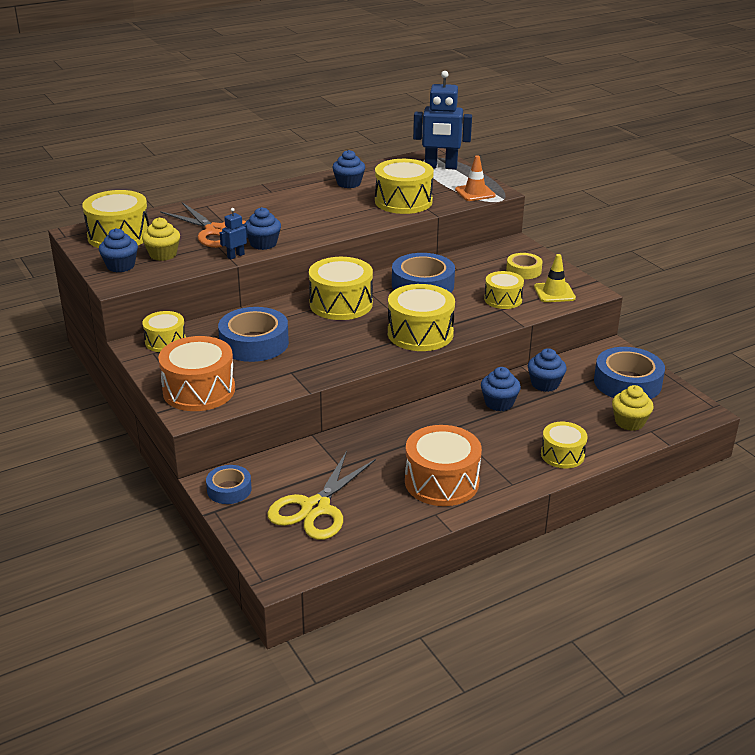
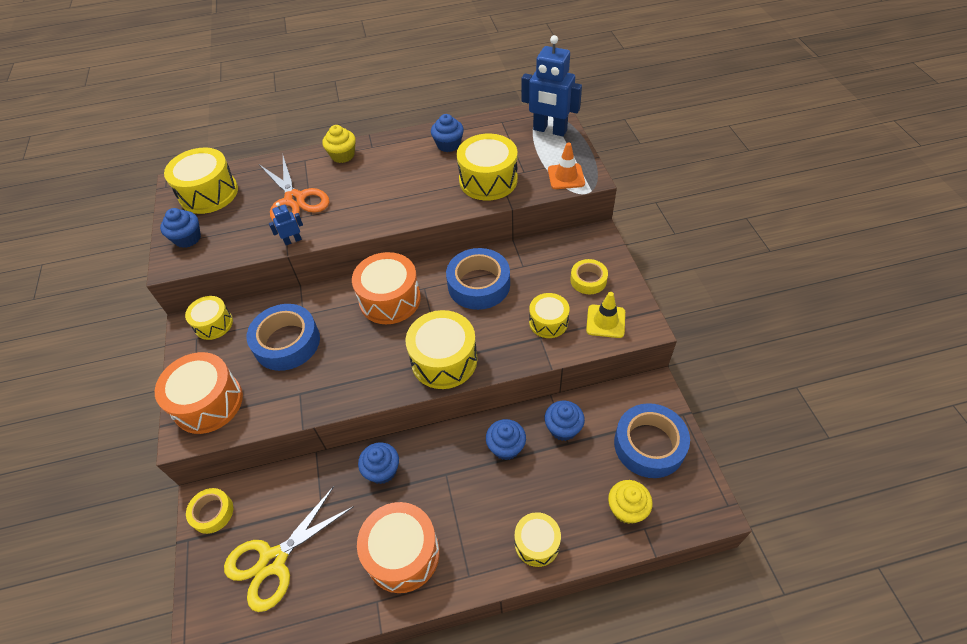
camera: 20 degrees right, 20 degrees up
(163, 254) = (231, 227): yellow cupcake -> yellow cupcake (343, 155)
(229, 489) = (212, 513): blue tape -> yellow tape
(263, 244) = (326, 226): blue cupcake -> blue cupcake (382, 470)
(341, 304) = (390, 299): yellow drum -> orange drum

